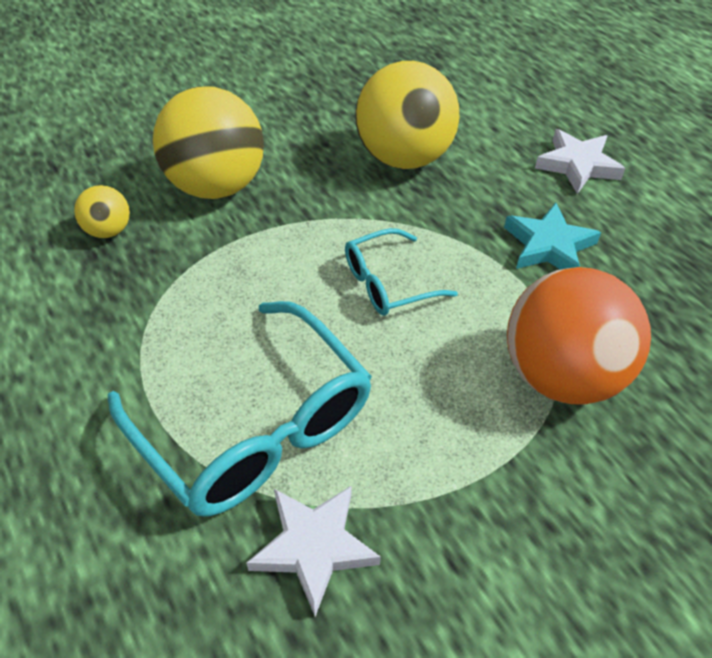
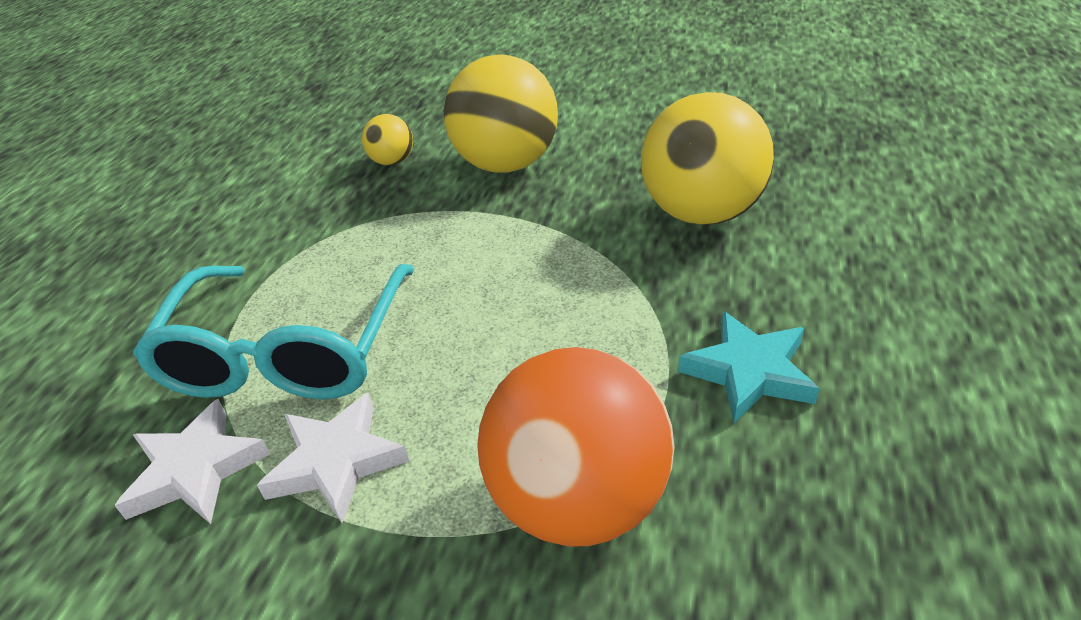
camera: 50 degrees right, 10 degrees down
(388, 283) = (534, 310): turquoise glasses -> none
(577, 165) = (908, 312): white star -> white star (336, 461)

